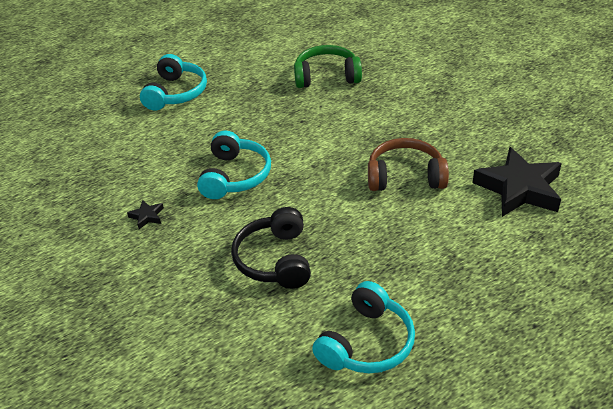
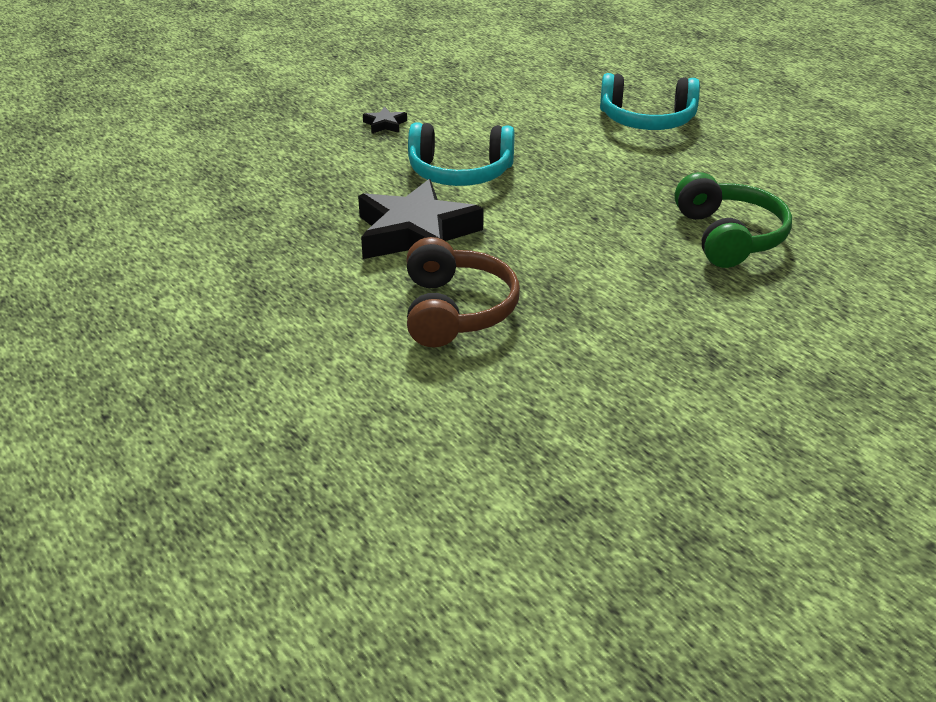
camera: 85 degrees right, 5 degrees down
(275, 260) = (292, 207): black headphones -> none
(366, 343) = (132, 272): turquoise headphones -> none
(519, 188) = (419, 432): black star -> black star (416, 234)

